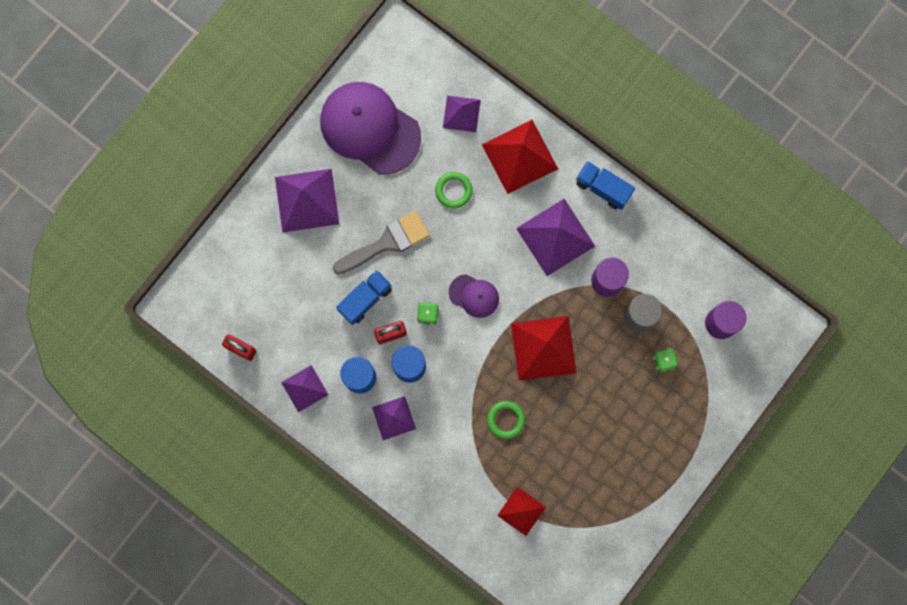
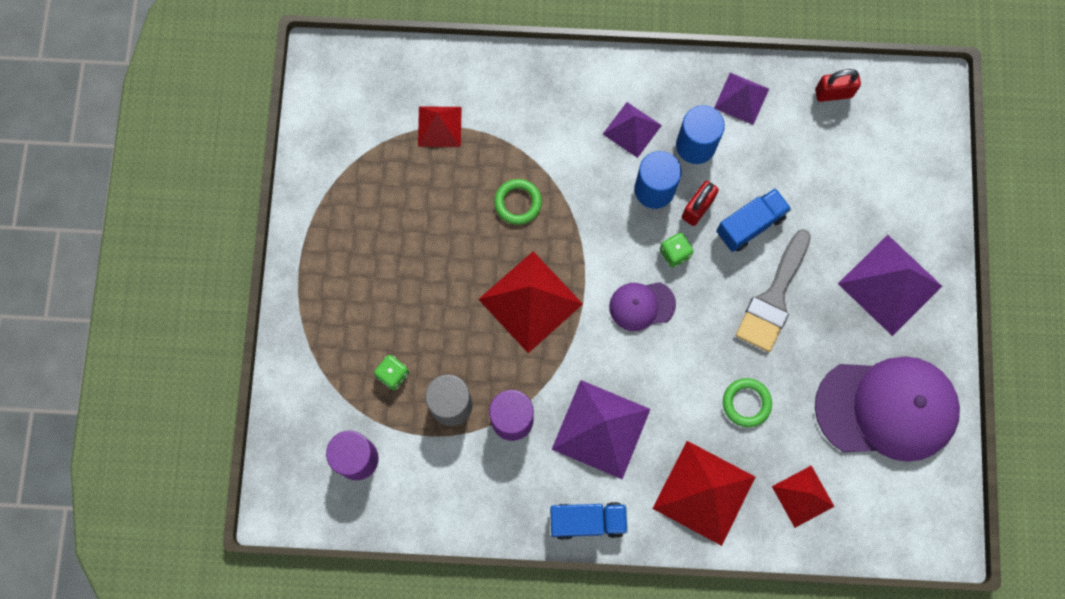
camera: 145 degrees right, 5 degrees down
(365, 299) = (750, 225): blue truck -> blue truck turned 135 degrees counterclockwise
(461, 114) = (803, 496): purple pyramid -> red pyramid

